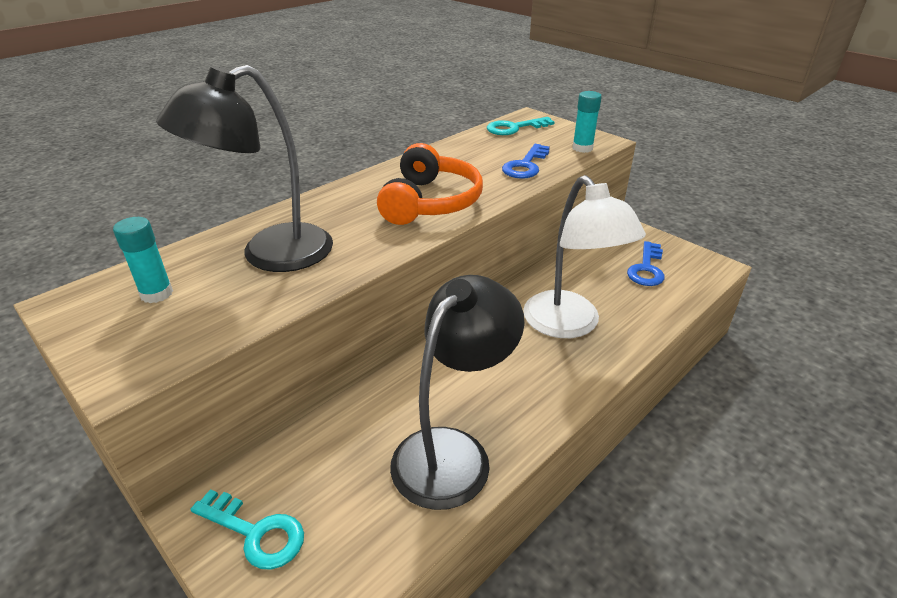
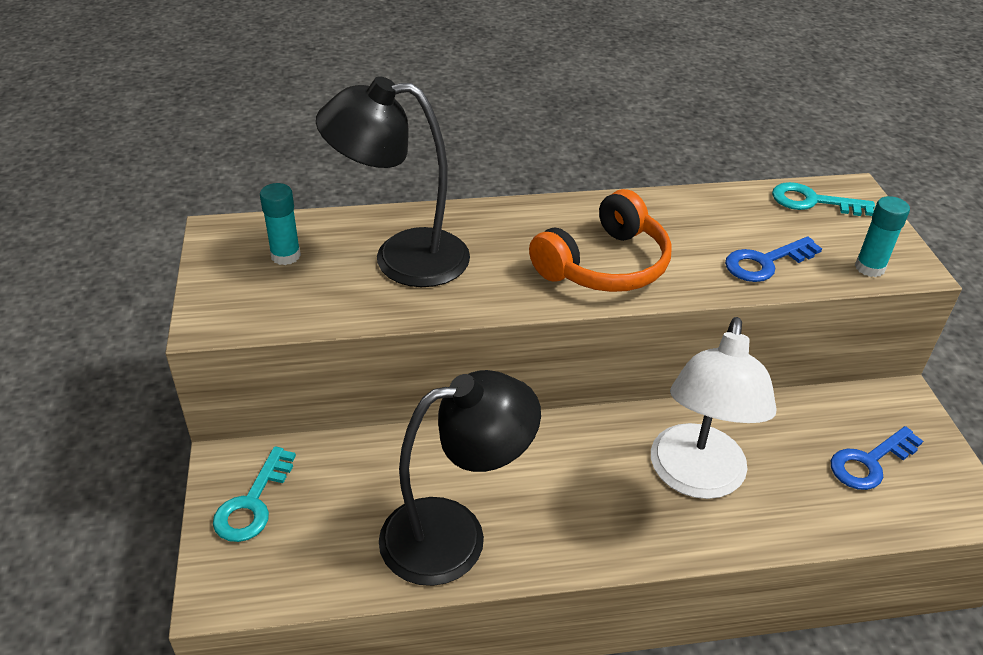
camera: 35 degrees right, 5 degrees up
(255, 532) = (253, 503): turquoise key -> turquoise key turned 45 degrees clockwise

